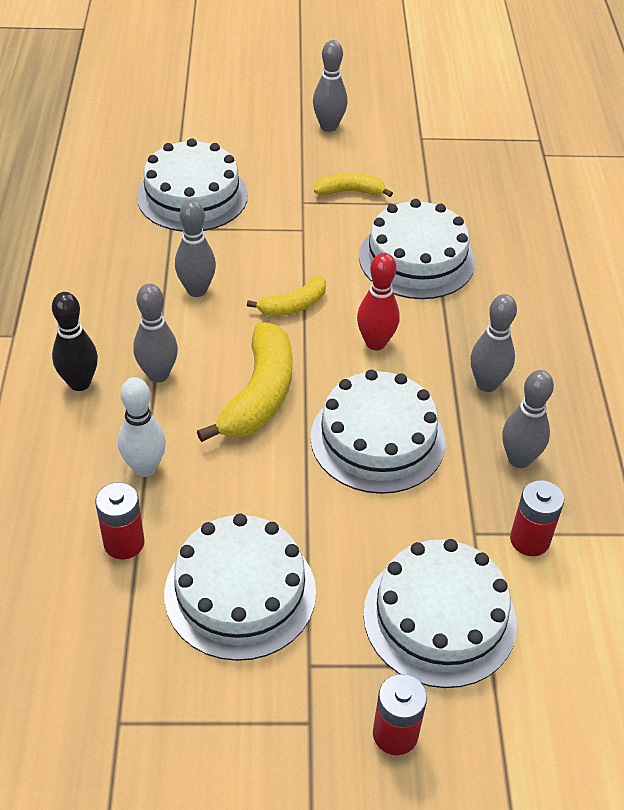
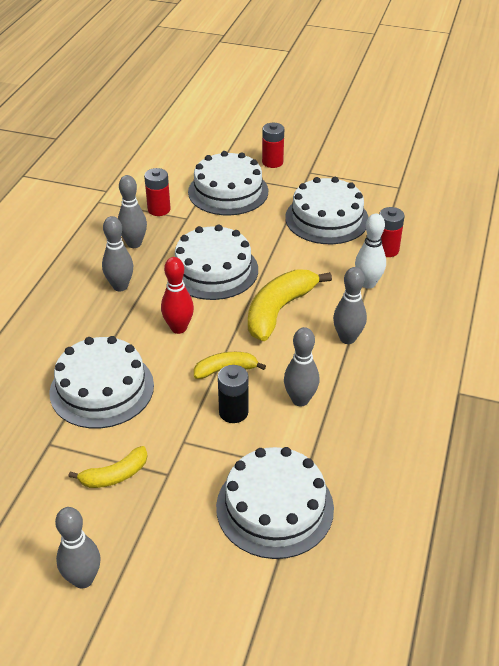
camera: 160 degrees left, 5 degrees down
(79, 383) = (406, 344): black bowling pin -> none
(264, 264) = (233, 412): none -> black battery
(350, 192) = (115, 475): yellow banana -> yellow banana turned 45 degrees counterclockwise

